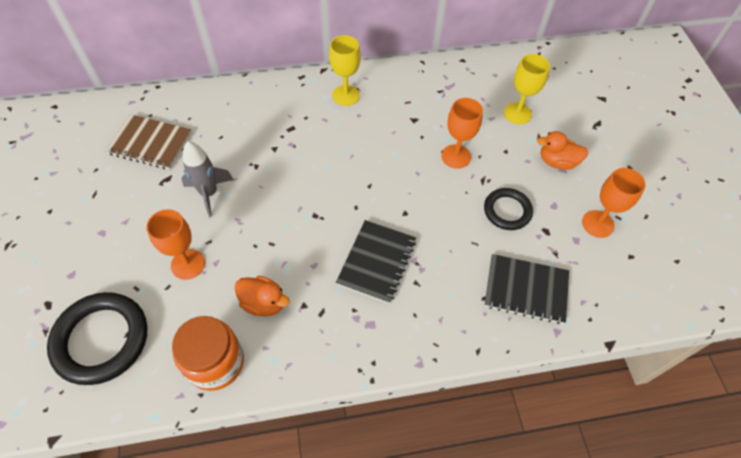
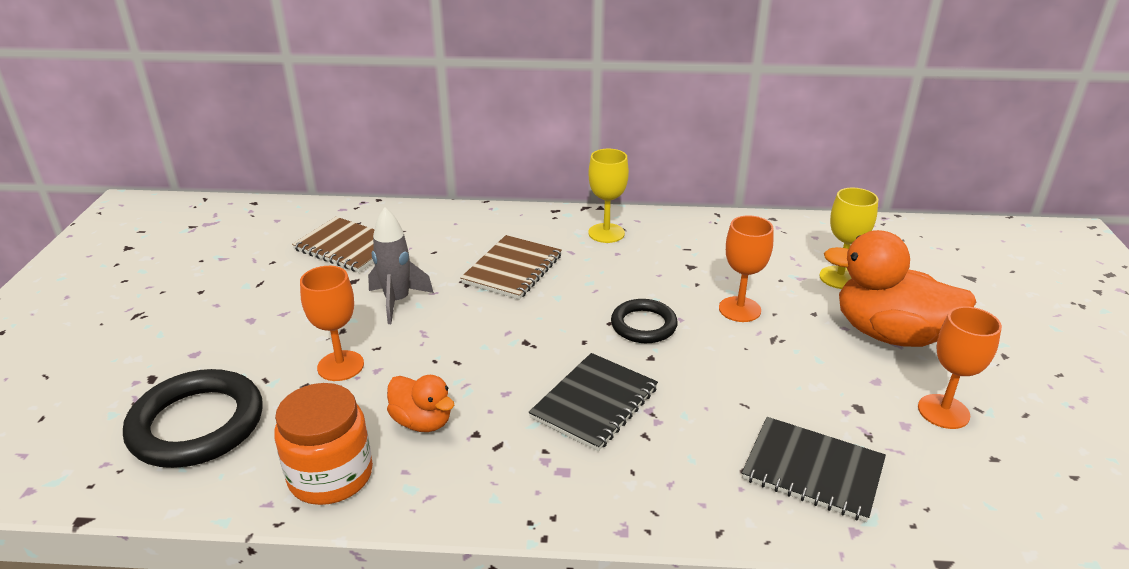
camera: 15 degrees right, 25 degrees down
(286, 145) = (512, 269): none -> brown notebook
(507, 211) = (802, 376): black ring -> black ring (643, 325)
(557, 162) = (889, 334): orange duck -> orange duck, size x1.90

